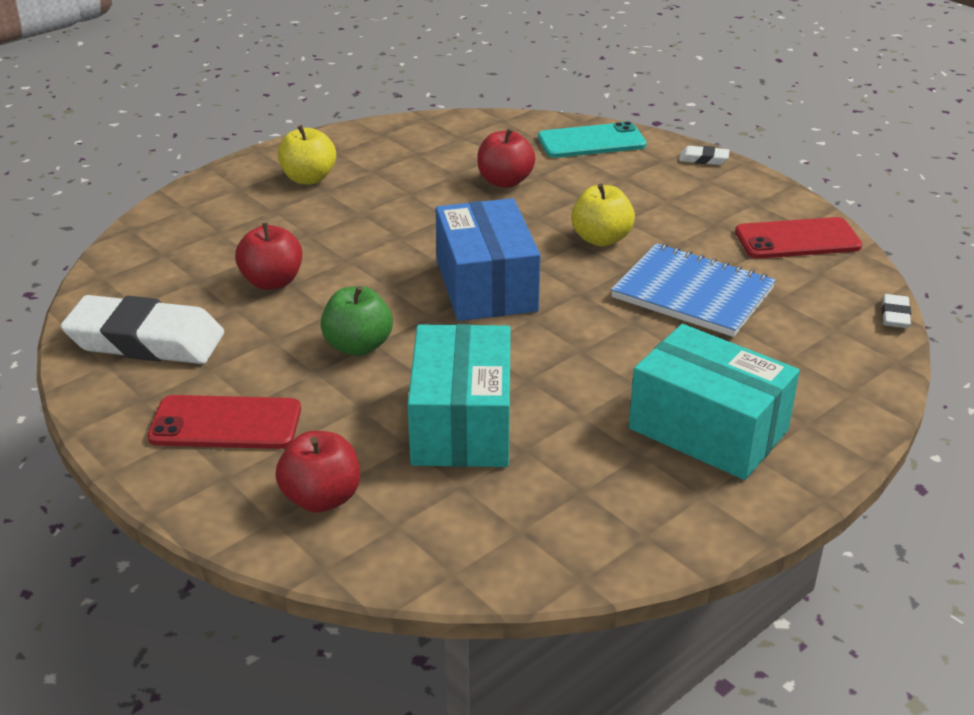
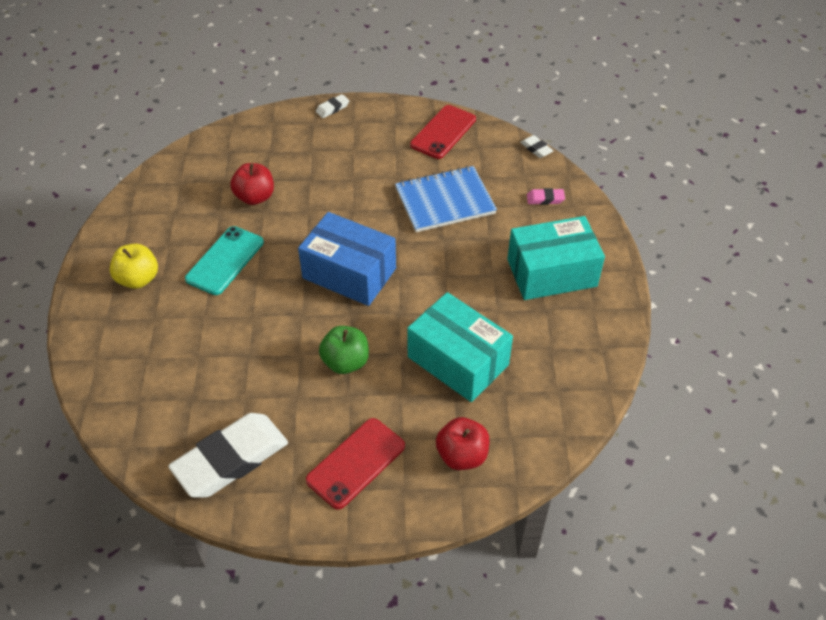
camera: 50 degrees left, 15 degrees up
(272, 282) = (236, 363): red apple -> none
(591, 141) = (259, 135): turquoise phone -> turquoise phone (225, 260)
(601, 239) = (359, 199): yellow apple -> none
(823, 363) = (545, 199): none -> pink eraser

